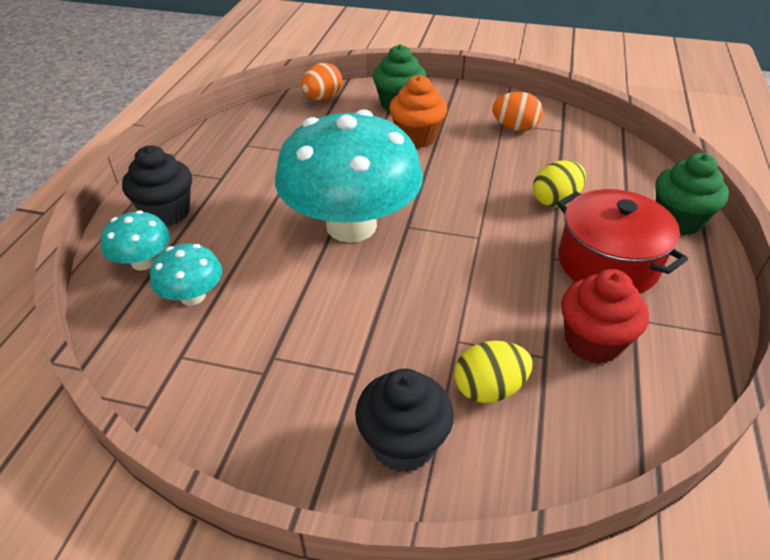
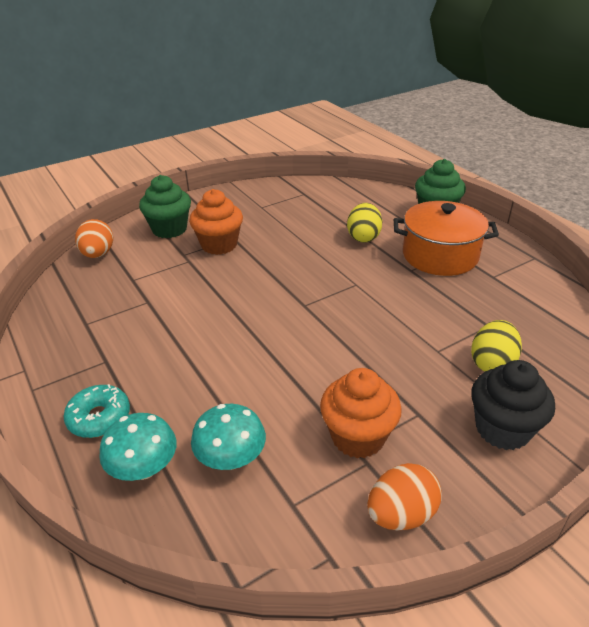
camera: 45 degrees left, 5 degrees down
(166, 212) = (99, 418): black cupcake -> turquoise donut
(287, 351) = (358, 437): none -> orange cupcake
(351, 225) = (267, 328): turquoise mushroom -> none
(515, 128) = (274, 206): orange egg -> orange egg (401, 514)
(593, 342) = (495, 301): red cupcake -> none
(608, 263) = (440, 255): red pot -> orange pot

